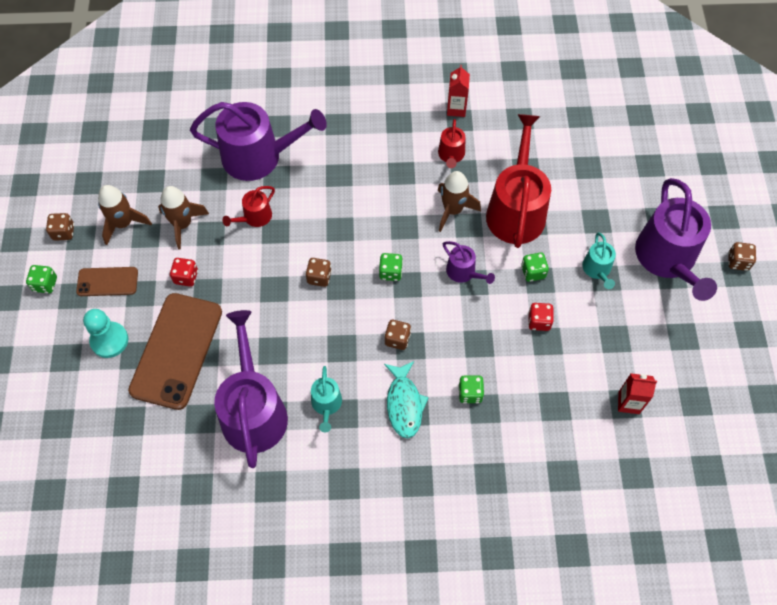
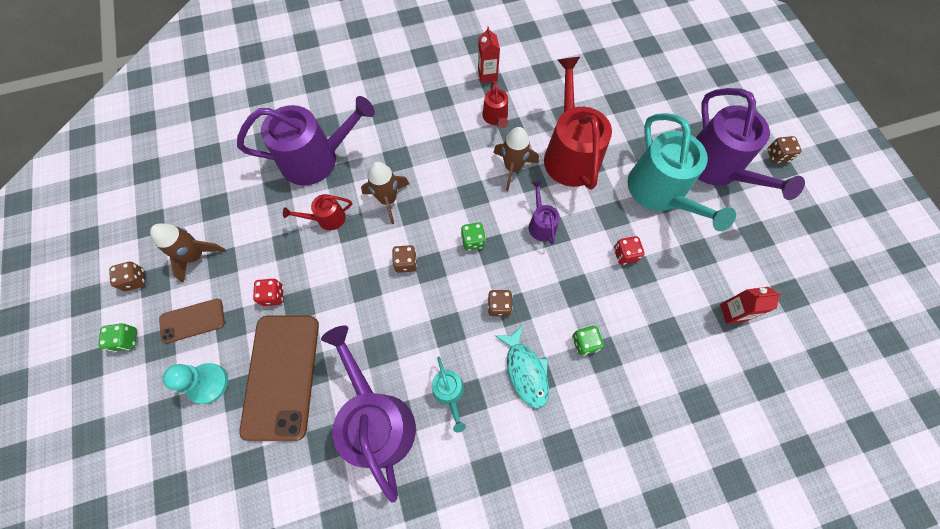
camera: 15 degrees left, 5 degrees up
(183, 224) = (257, 243): brown rocket -> brown rocket (388, 200)
(254, 217) = (327, 218): red watering can -> red watering can turned 45 degrees clockwise
(463, 272) = (541, 224): purple watering can -> purple watering can turned 135 degrees counterclockwise
(533, 272) = (604, 209): green dice -> none
(597, 270) = (660, 192): turquoise watering can -> turquoise watering can, size x2.12

